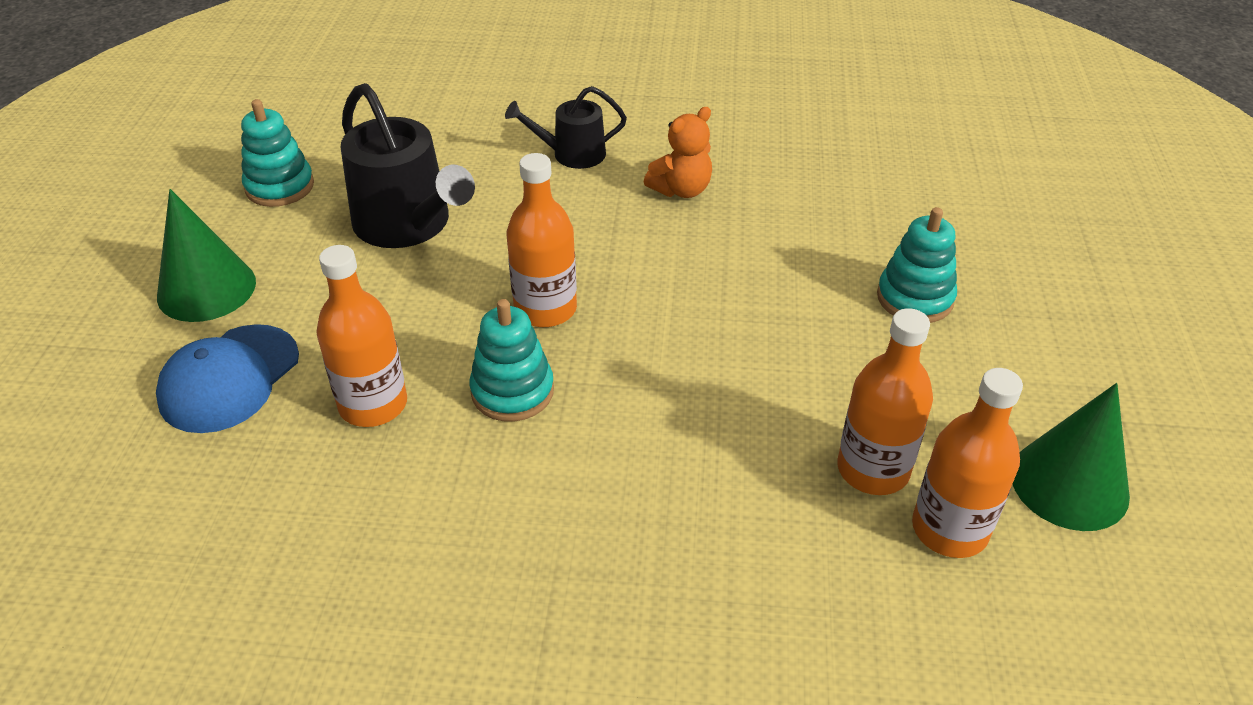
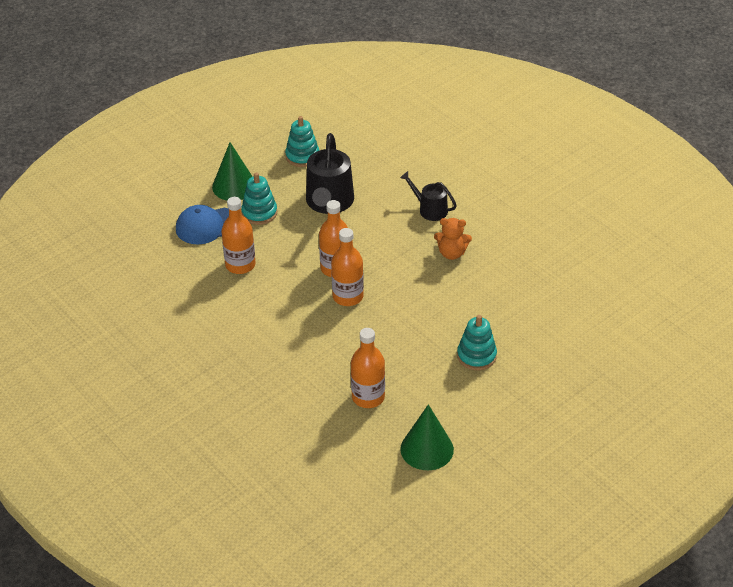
camera: 45 degrees right, 0 degrees up
(512, 391) = (288, 290): turquoise stacking toy -> turquoise stacking toy (259, 213)
(949, 529) = (365, 430): orange bottle -> orange bottle (348, 297)

